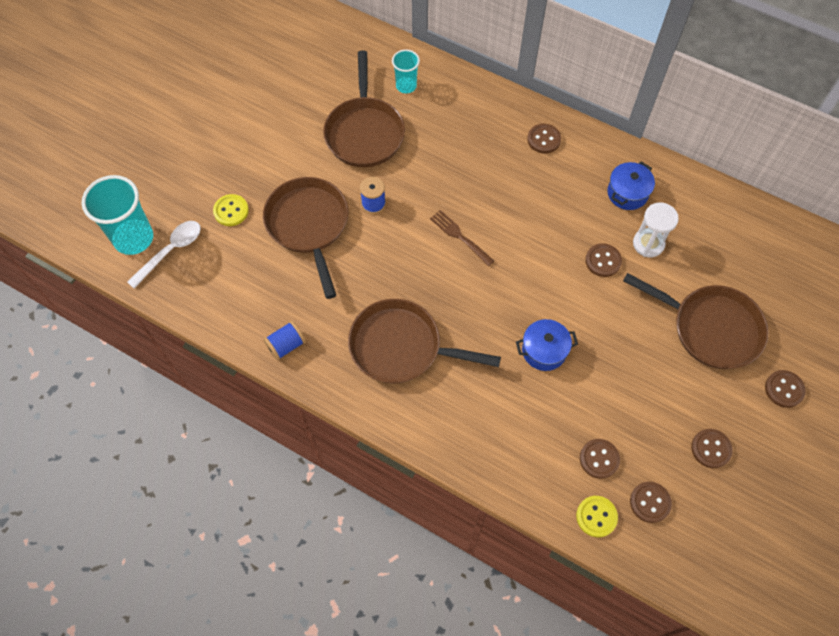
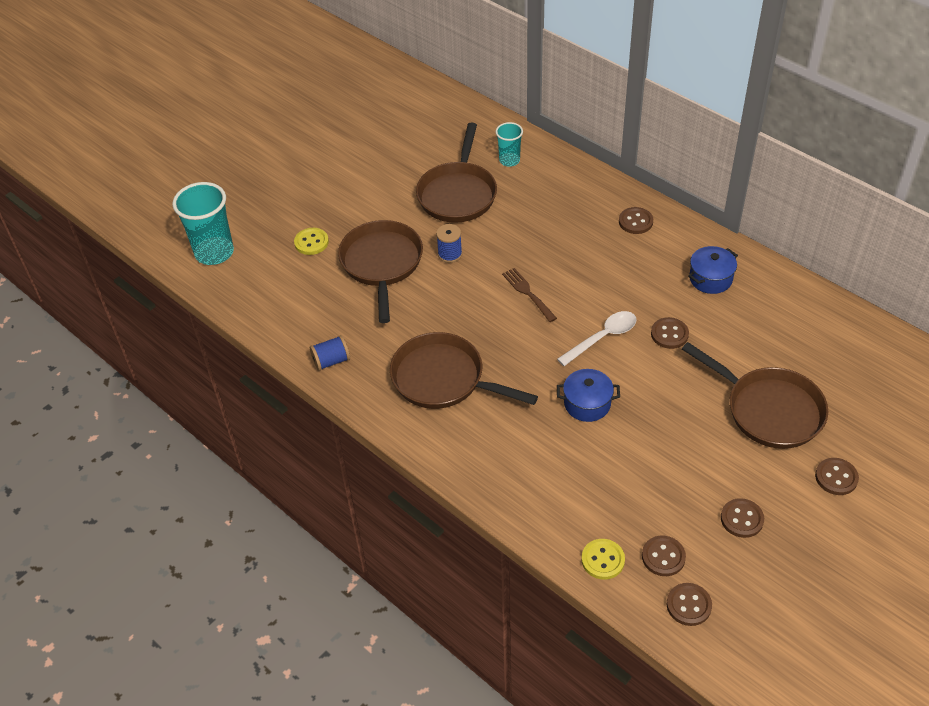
camera: 15 degrees right, 15 degrees down
(171, 251) = (246, 267): white spoon -> white spoon (603, 337)
(599, 459) = (619, 508): brown button -> brown button (688, 605)
(648, 244) = (721, 326): white hourglass -> none

